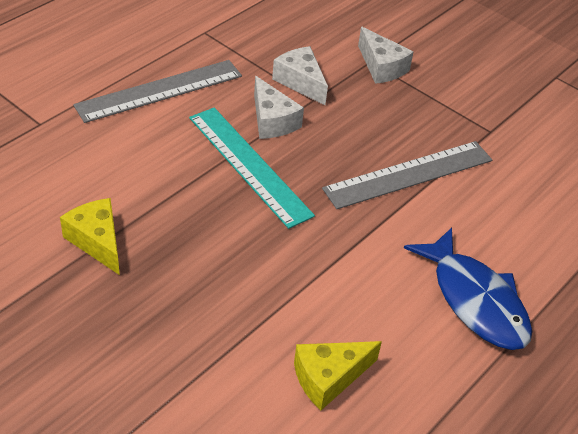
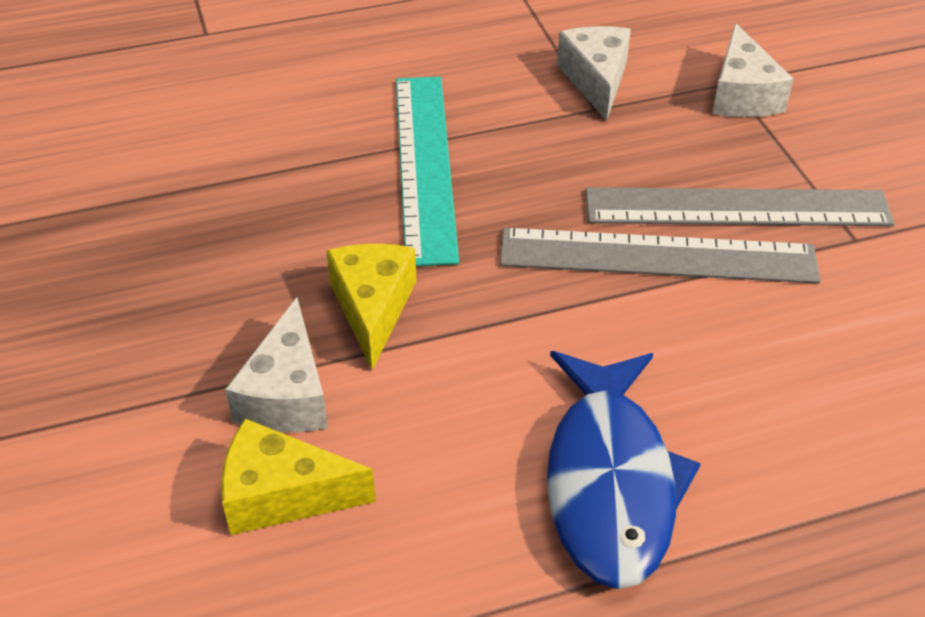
camera: 35 degrees right, 0 degrees up
(97, 241) = (145, 192): yellow cheese -> yellow cheese (373, 308)
(159, 90) = (388, 36): grey ruler -> grey ruler (737, 207)
(272, 121) = (509, 118): white cheese -> white cheese (287, 394)

